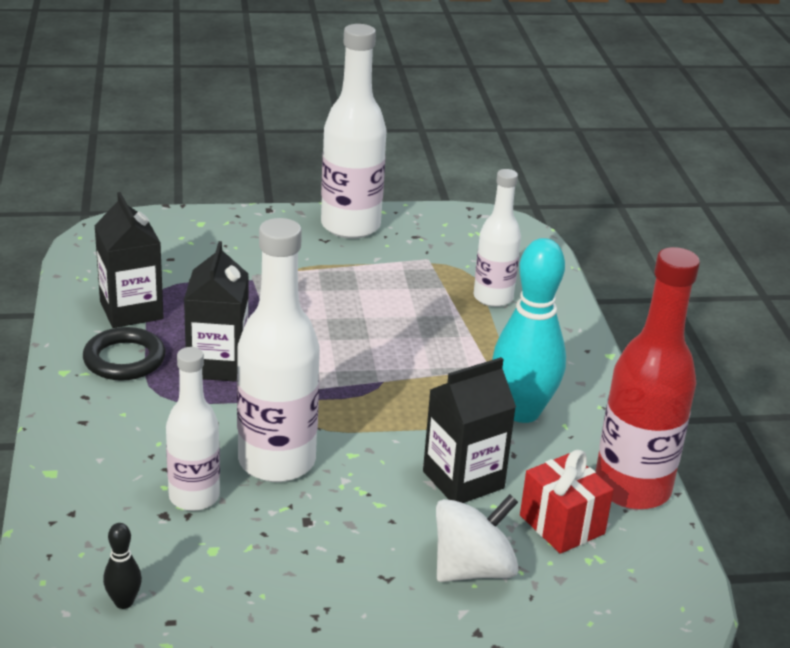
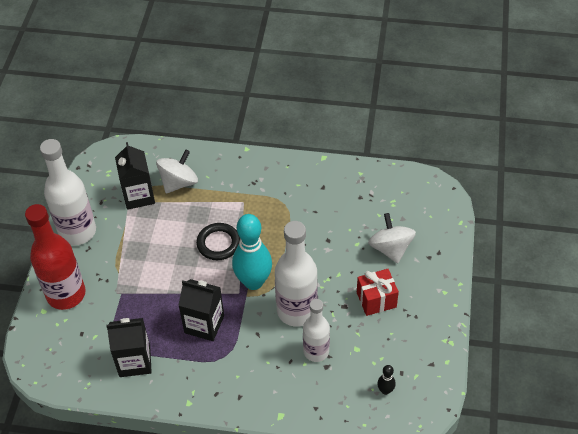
camera: 70 degrees left, 20 degrees up
(124, 359) = (186, 370): black ring -> black ring (218, 243)
(463, 480) = (329, 236): black carton -> black carton (138, 196)
(493, 298) = (179, 182): white bottle -> white spinning top
(522, 412) = (283, 198): turquoise bowling pin -> turquoise bowling pin (253, 282)
(562, 524) = (369, 207): red gift -> red gift (376, 300)
(632, 488) = (350, 174): red bottle -> red bottle (66, 294)

